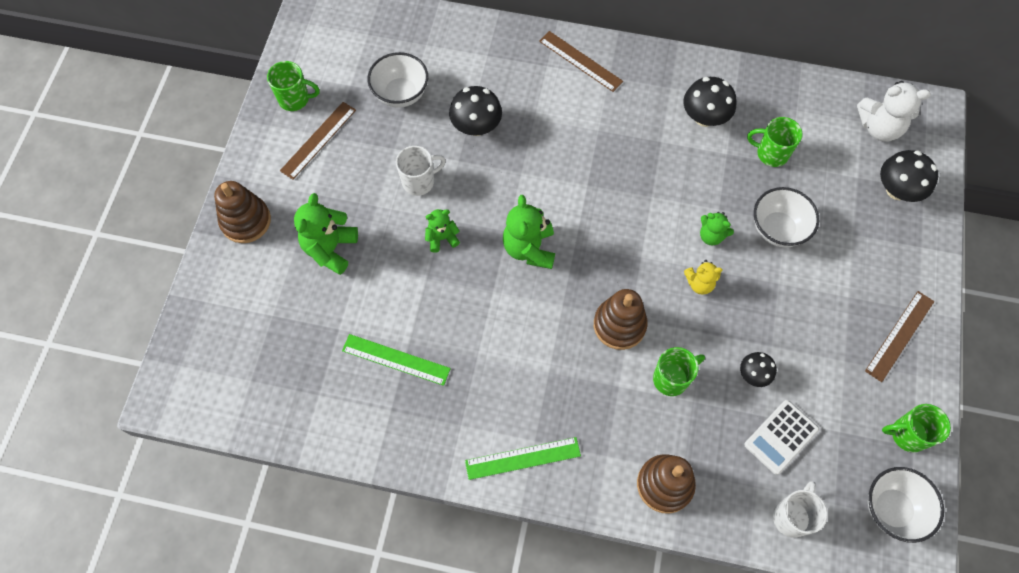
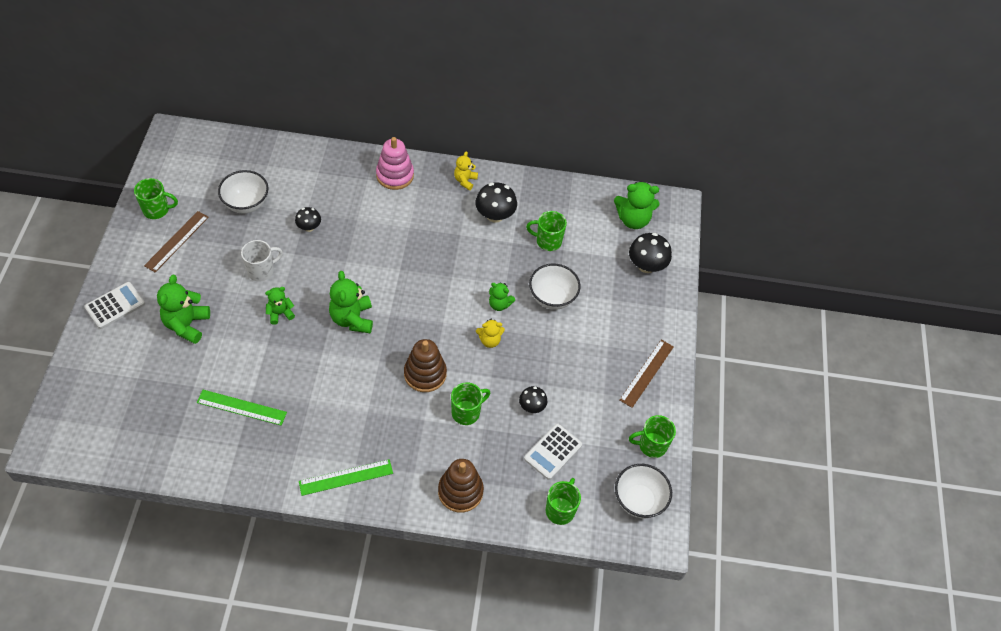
camera: 10 degrees left, 10 degrees down
(246, 221) = (115, 305): brown stacking toy -> white calculator
(476, 126) = (309, 227): black mushroom -> black mushroom, size x0.61
(580, 61) = (395, 175): brown ruler -> pink stacking toy
(667, 70) = (465, 180): none -> yellow teddy bear
(791, 517) = (560, 510): white mug -> green mug
(879, 127) = (633, 219): white teddy bear -> green teddy bear

